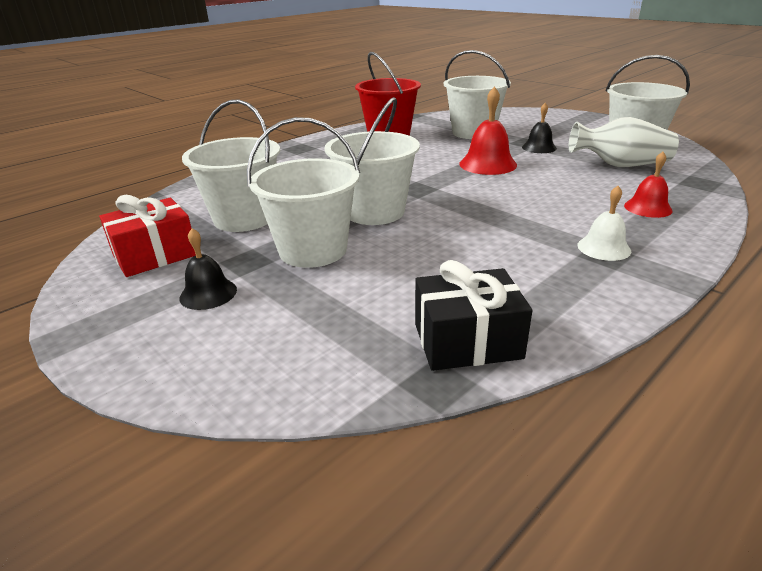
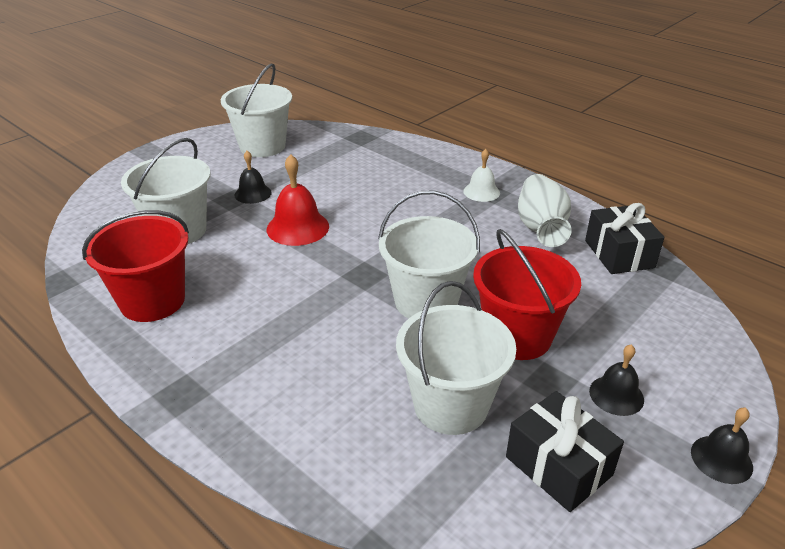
camera: 95 degrees left, 5 degrees up
(88, 342) = (721, 459): none -> black bell
(155, 255) = (558, 466): red gift -> black gift
(313, 250) = (517, 336): white bucket -> red bucket
(619, 165) = (316, 161): white vase -> white vase (540, 227)
(648, 208) = (411, 165): red bell -> none

